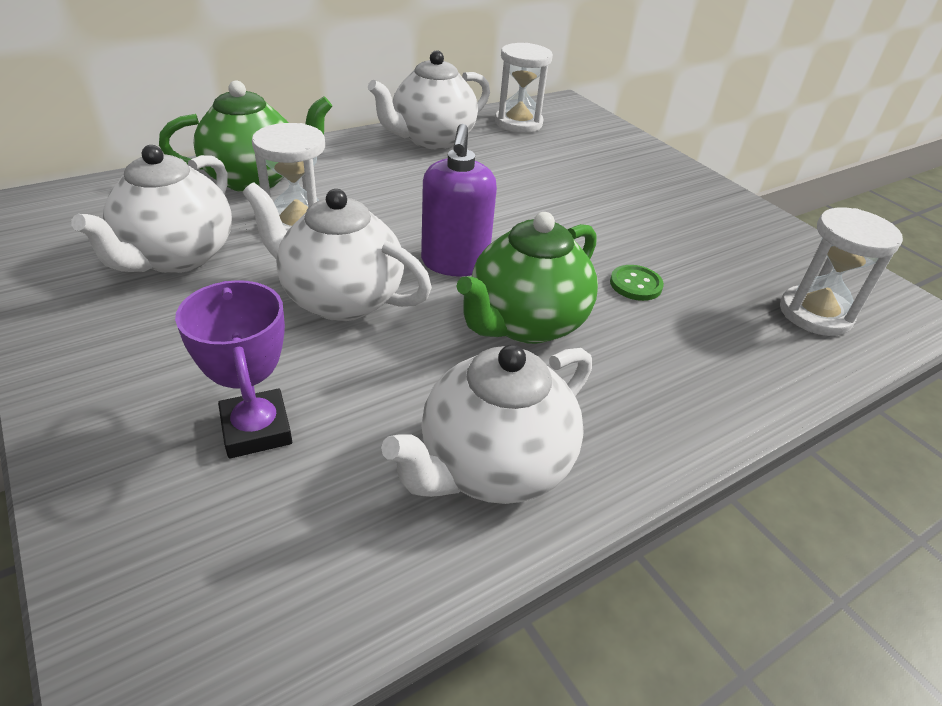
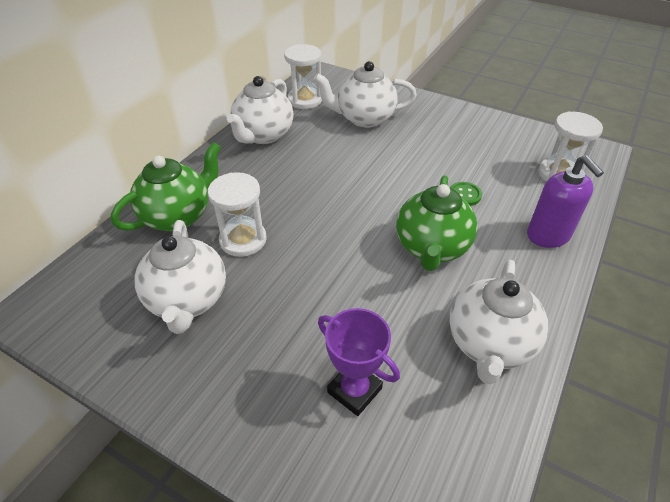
camera: 25 degrees left, 5 degrees up
(340, 299) = (319, 281): white teapot -> white teapot (364, 118)
(454, 263) = (360, 225): purple soap dispenser -> purple soap dispenser (548, 235)

